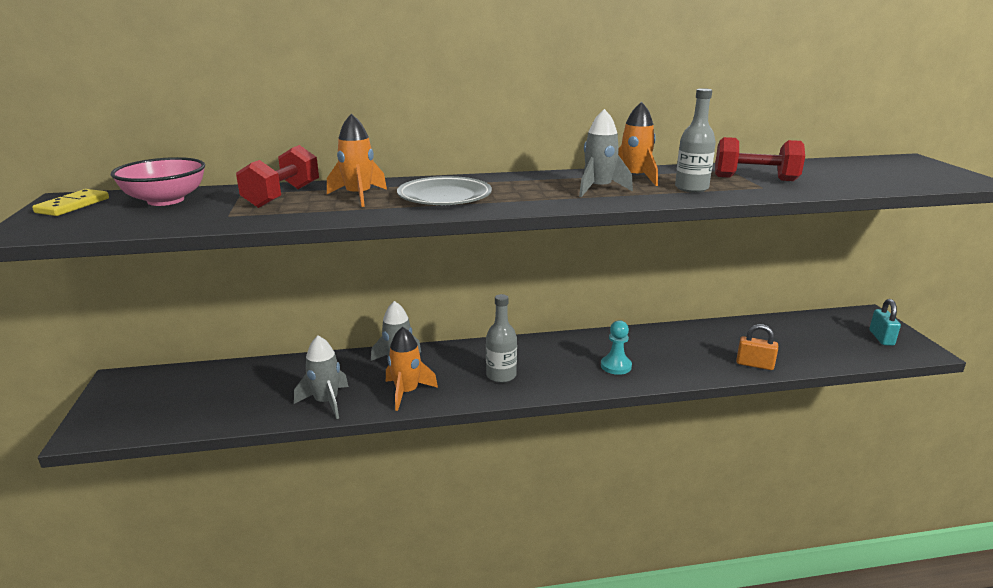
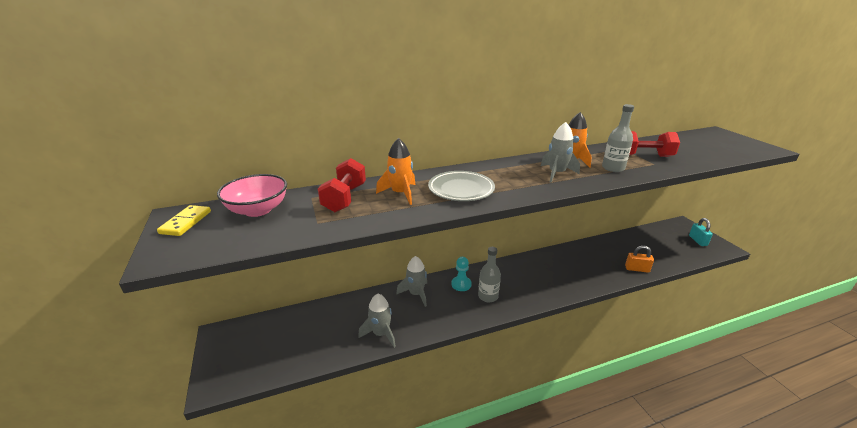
camera: 10 degrees left, 5 degrees up
(407, 392) = (432, 318): orange rocket -> none
(616, 366) = (556, 280): turquoise pawn -> turquoise pawn (461, 284)

